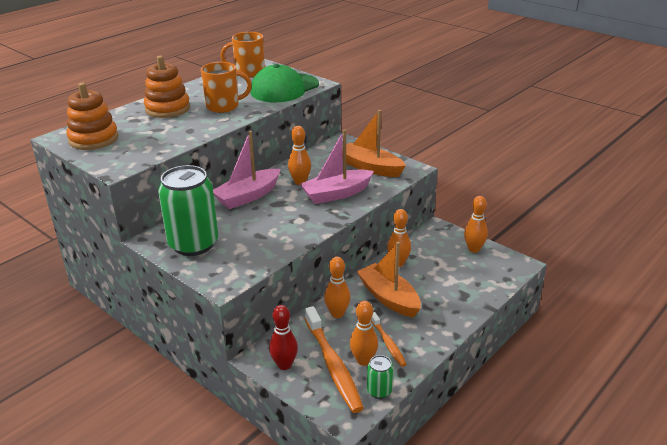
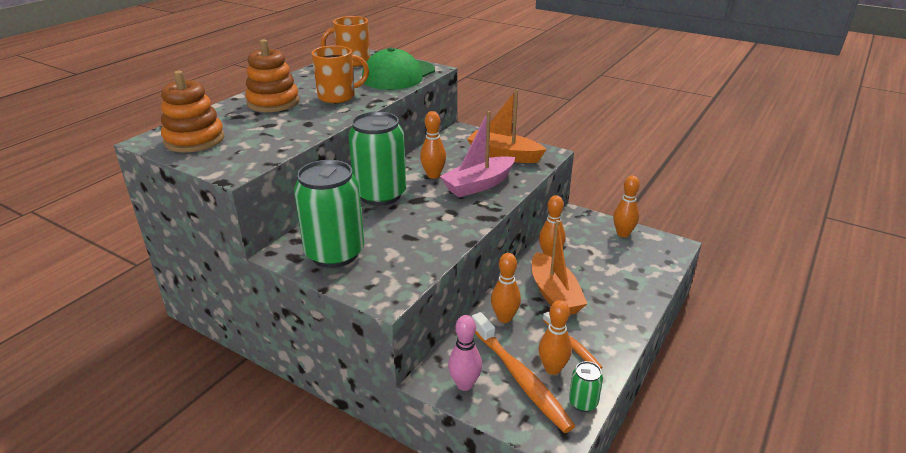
camera: 10 degrees left, 0 degrees up
(248, 196) = (380, 195): pink boat -> green can
(284, 365) = (464, 384): red bowling pin -> pink bowling pin
(389, 298) = (554, 294): orange boat -> orange boat turned 150 degrees counterclockwise

